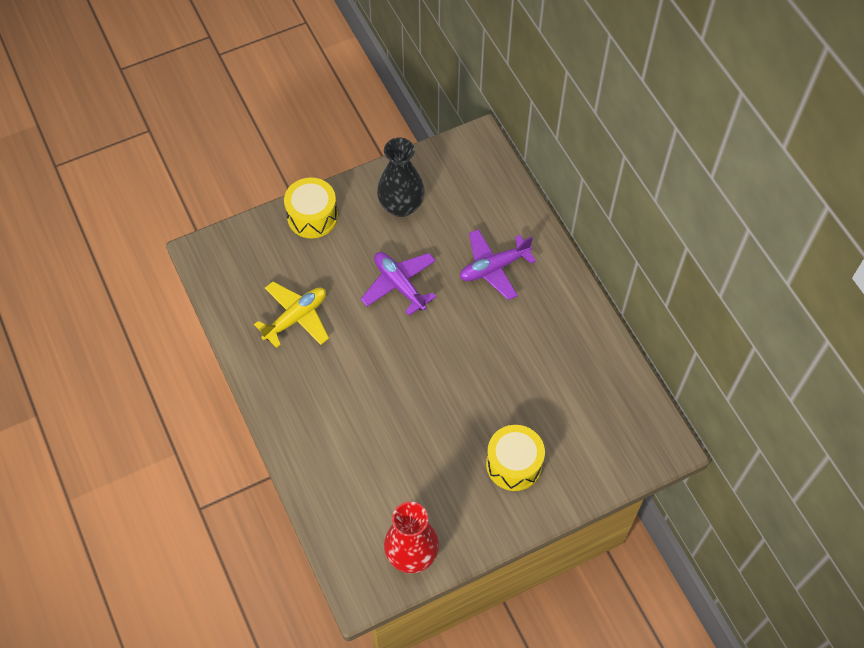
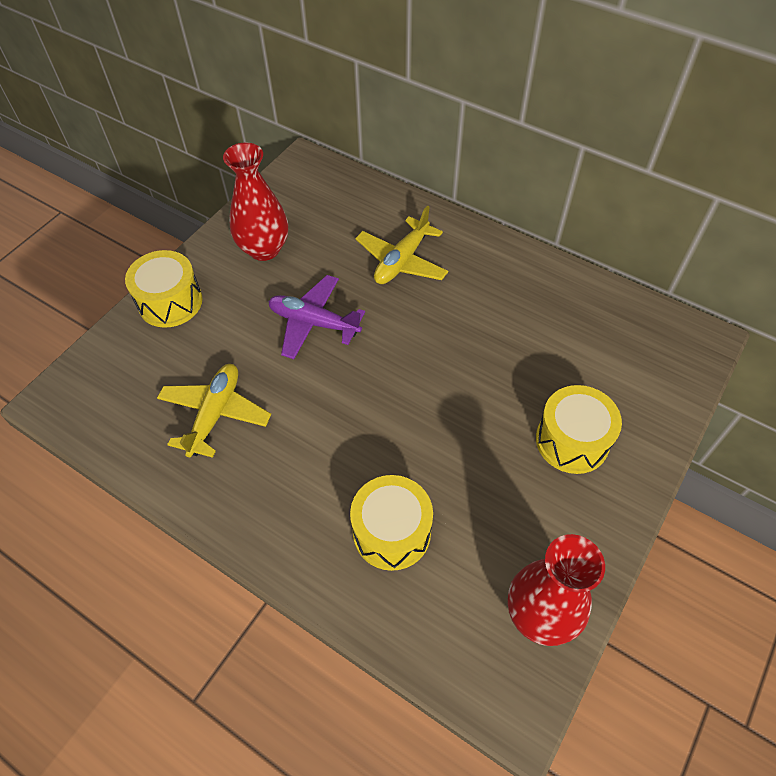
camera: 30 degrees left, 5 degrees down
(357, 456) = (391, 532): none -> yellow drum
(401, 206) = (264, 249): black vase -> red vase
(494, 268) = (402, 261): purple plane -> yellow plane

